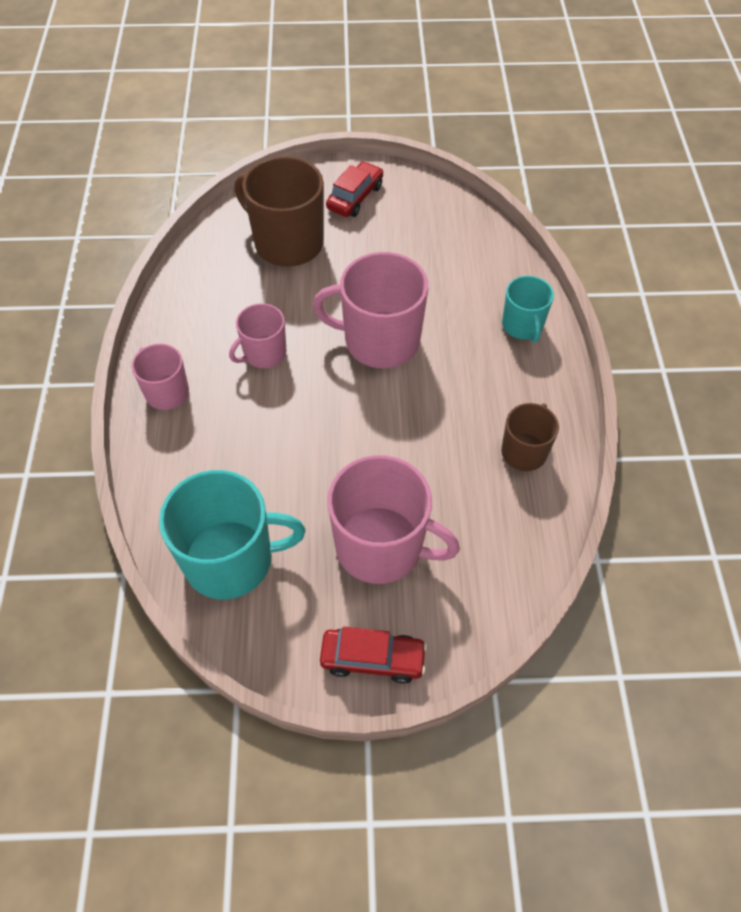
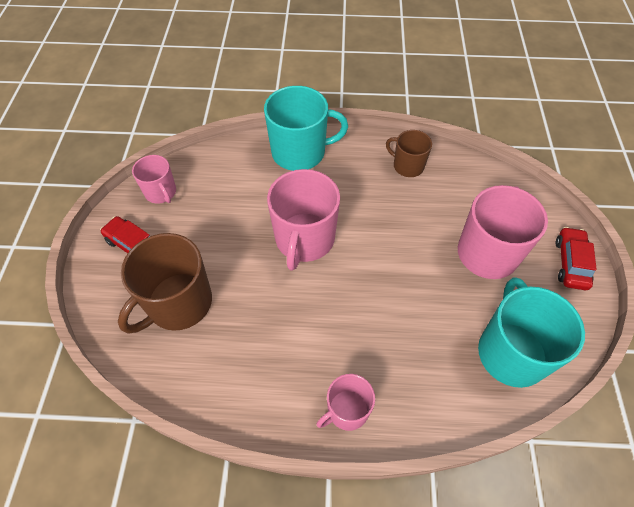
camera: 85 degrees left, 0 degrees up
(264, 353) = (309, 325): pink mug -> pink mug (161, 192)
(522, 326) = (300, 152): turquoise mug -> turquoise mug, size x1.77

